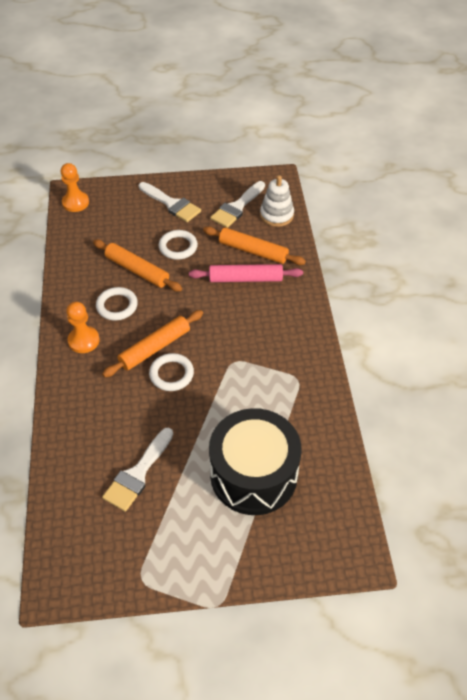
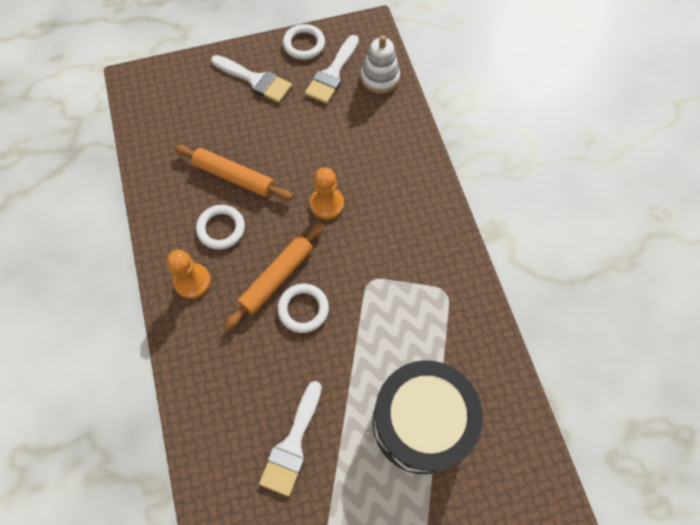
camera: 10 degrees left, 15 degrees up
(75, 202) = (141, 94): orange pawn -> orange pawn (327, 204)
(178, 247) = (275, 138): white ring -> white ring (304, 44)
(245, 279) = (361, 169): pink rolling pin -> none
(253, 251) = (362, 131): orange rolling pin -> none

